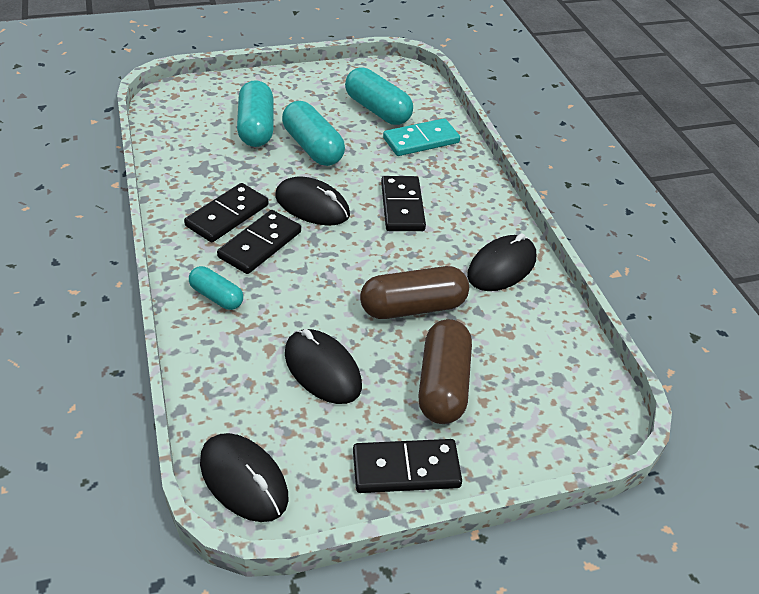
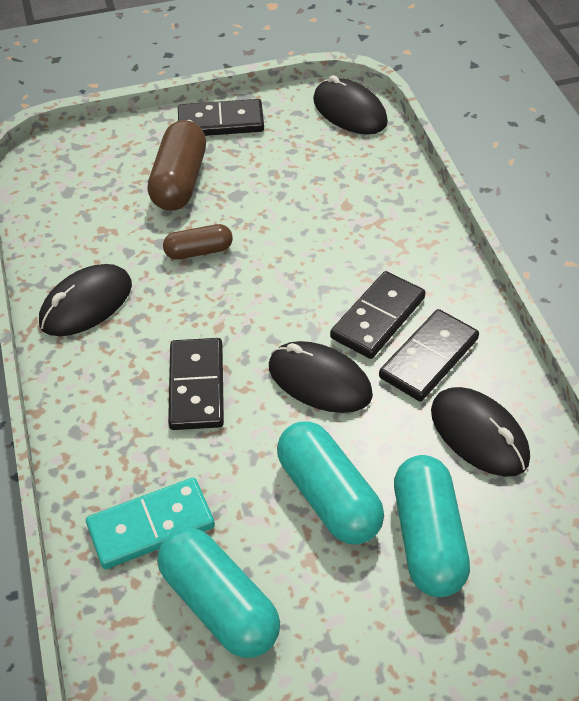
camera: 175 degrees left, 5 degrees up
(216, 297) = (412, 252): turquoise capsule -> none
(322, 369) = (293, 189): black mouse -> black mouse (479, 434)
(413, 307) = (199, 251): brown capsule -> brown capsule, size x0.59

